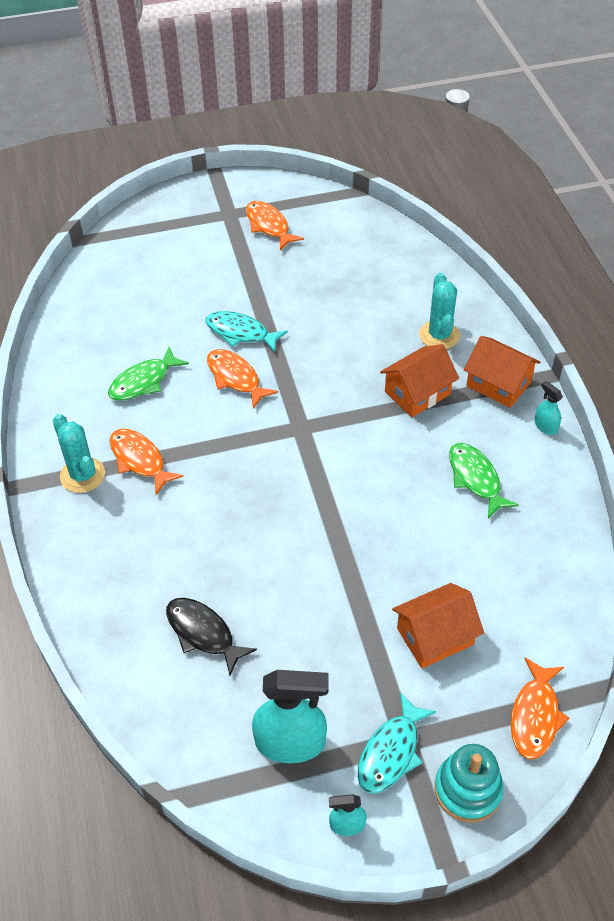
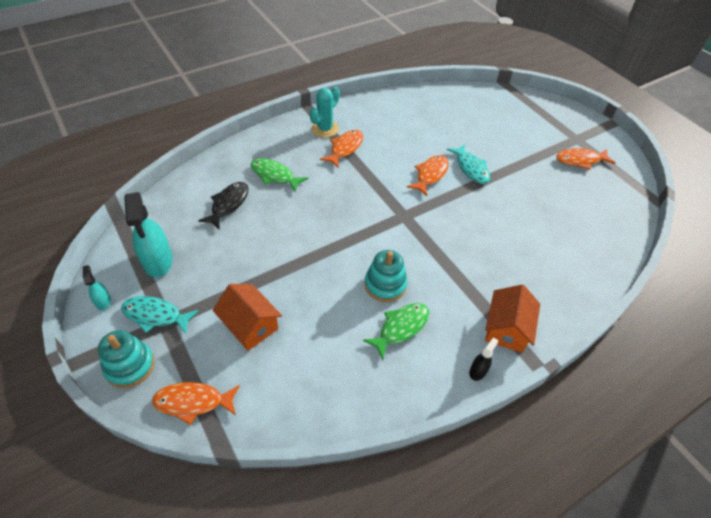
camera: 70 degrees right, 0 degrees up
(143, 381) = (406, 135): green fish -> green fish (274, 175)
(241, 333) = (471, 168): turquoise fish -> turquoise fish turned 150 degrees clockwise
(269, 226) = (580, 160): orange fish -> orange fish turned 135 degrees counterclockwise
(409, 477) = (385, 285): none -> turquoise stacking toy
(417, 393) = (468, 275): orange house -> none
(439, 335) = (536, 279): turquoise cactus -> none
(545, 426) = (478, 371): turquoise spray bottle -> black spray bottle

